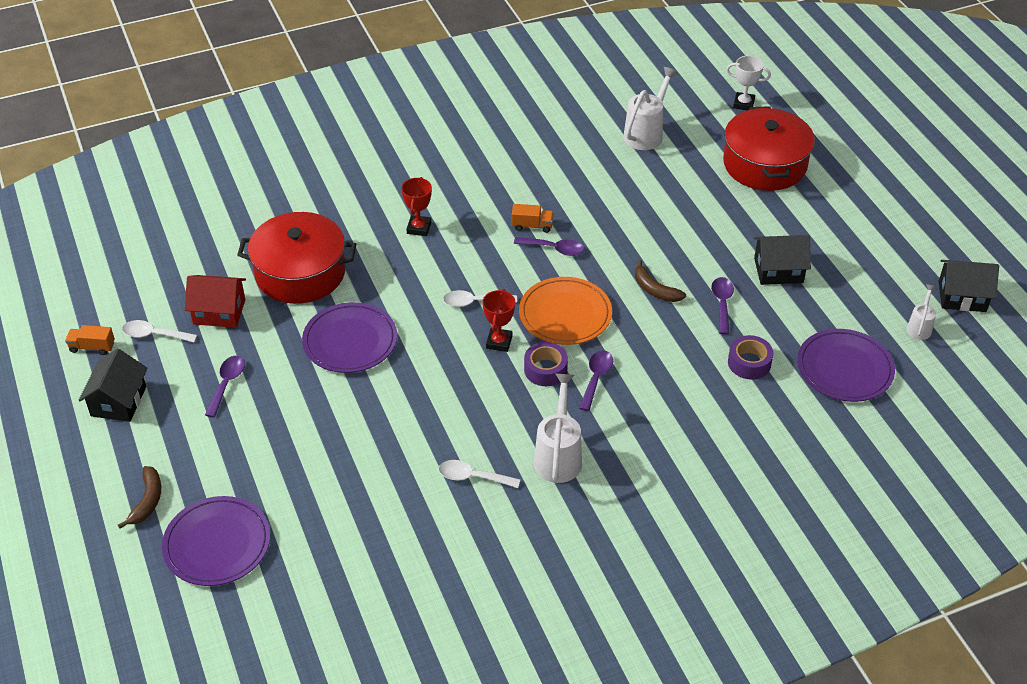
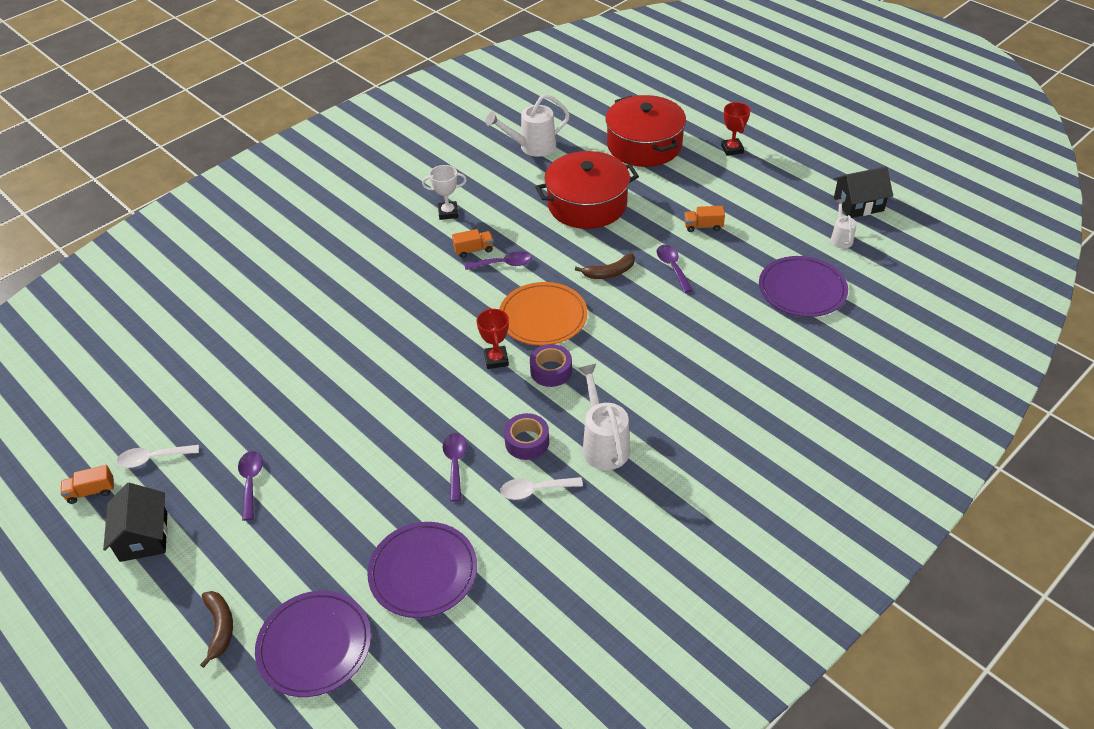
camera: 20 degrees left, 0 degrees up
(219, 312) = (211, 415): red house -> none
(300, 273) = (276, 354): red pot -> red pot (587, 204)
(350, 341) = (355, 402): purple plate -> purple plate (423, 572)
(419, 228) = (371, 281): red trophy -> red trophy (732, 149)
(474, 302) = (455, 331): white spoon -> none
(596, 378) = (600, 364): purple spoon -> purple spoon (455, 464)
(646, 133) = (532, 147): white watering can -> white watering can turned 120 degrees counterclockwise
(655, 290) = (609, 272): brown banana -> brown banana turned 45 degrees counterclockwise
(743, 104) = (600, 103): white trophy -> white trophy (448, 213)
(749, 363) = (722, 309): purple tape -> purple tape (527, 442)
(778, 270) = (703, 226): black house -> orange truck

